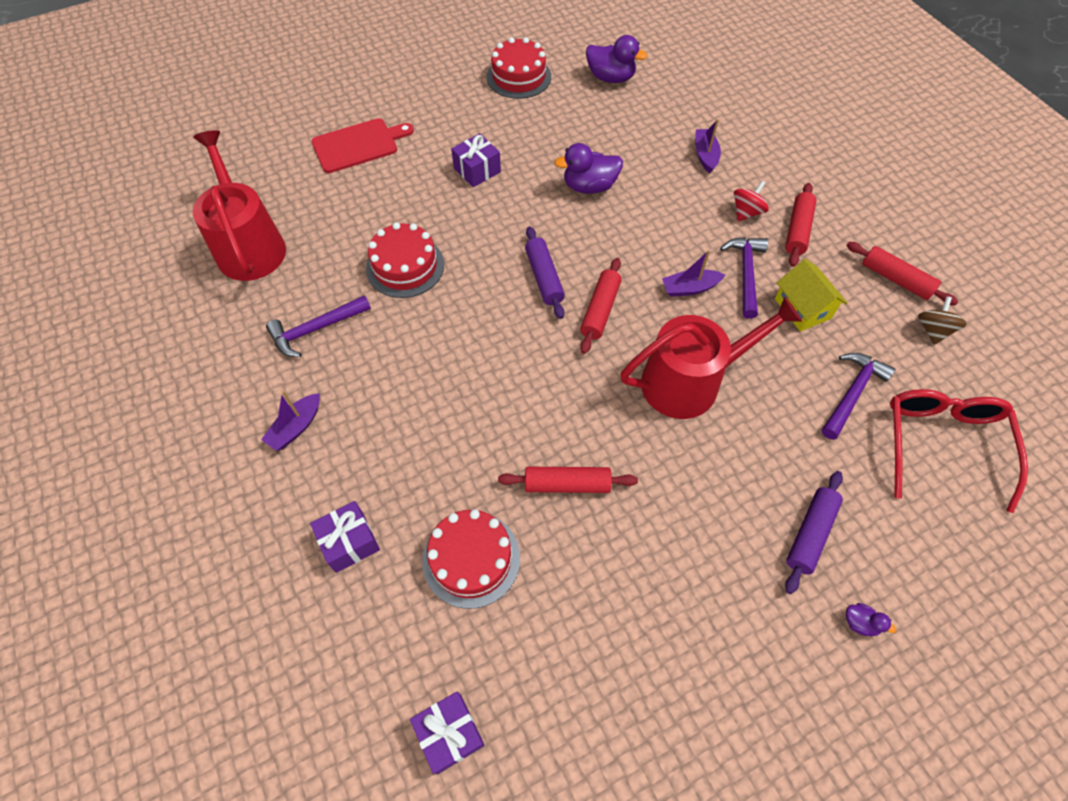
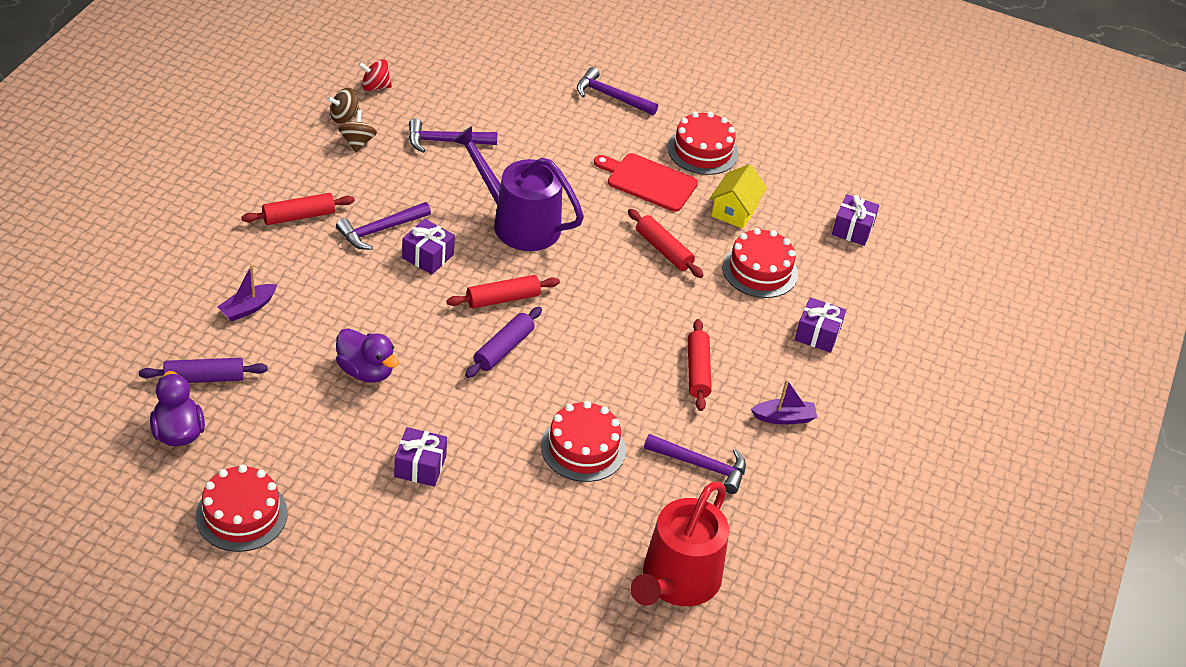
camera: 135 degrees left, 15 degrees down
(358, 145) = (474, 590): red cutting board -> red cutting board (648, 181)
(689, 288) = (427, 256): purple boat -> purple gift
(689, 381) = (519, 223): red watering can -> purple watering can
(698, 658) = (702, 151): none -> red cake
(746, 212) = (304, 254): red spinning top -> red spinning top (375, 86)
(802, 308) = (387, 187): yellow house -> yellow house (734, 210)
(810, 534) = (576, 131): purple rolling pin -> purple rolling pin (204, 378)
(860, 623) = (611, 97): purple duck -> purple hammer
(885, 320) = (357, 142): none -> brown spinning top
(896, 279) = (306, 147): red rolling pin -> red rolling pin (697, 371)
(942, 444) = (447, 92): red glasses -> none

